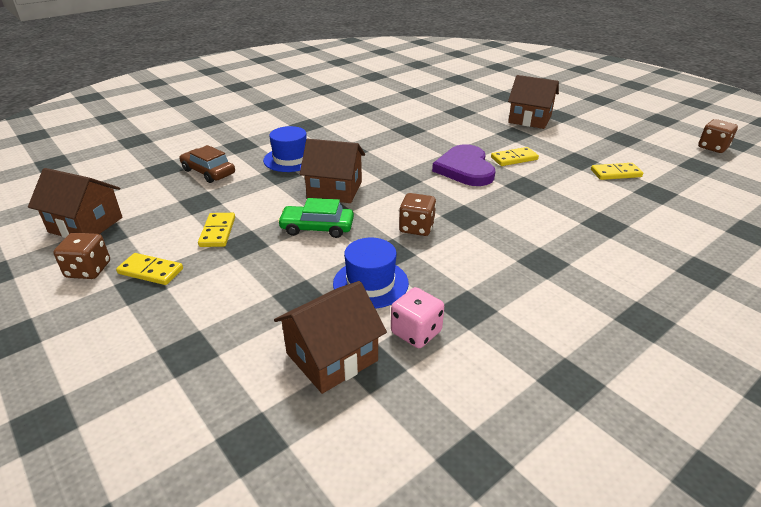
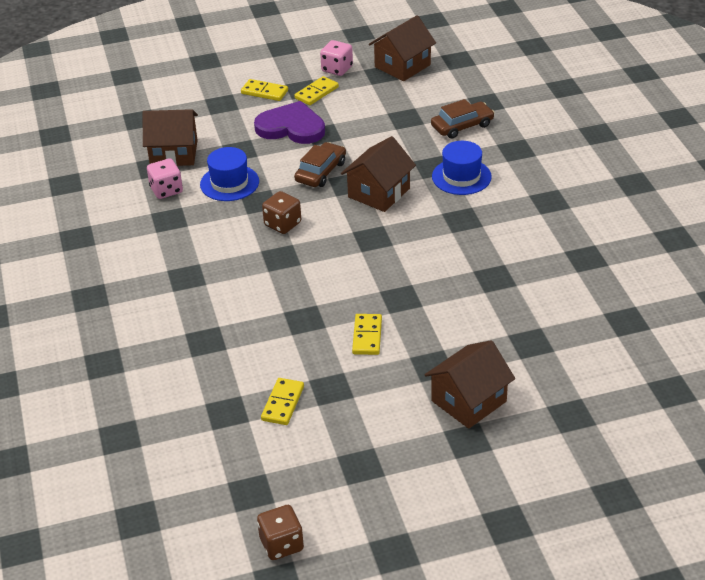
camera: 115 degrees right, 5 degrees up
(88, 270) = (337, 69): brown dice -> pink dice
(218, 232) = (349, 123): yellow domino -> yellow domino (264, 92)
(317, 228) = (321, 172): green car -> brown car
(332, 357) = (174, 153): brown house -> brown house turned 75 degrees counterclockwise
(465, 169) = (367, 289): purple heart -> purple heart (291, 127)

